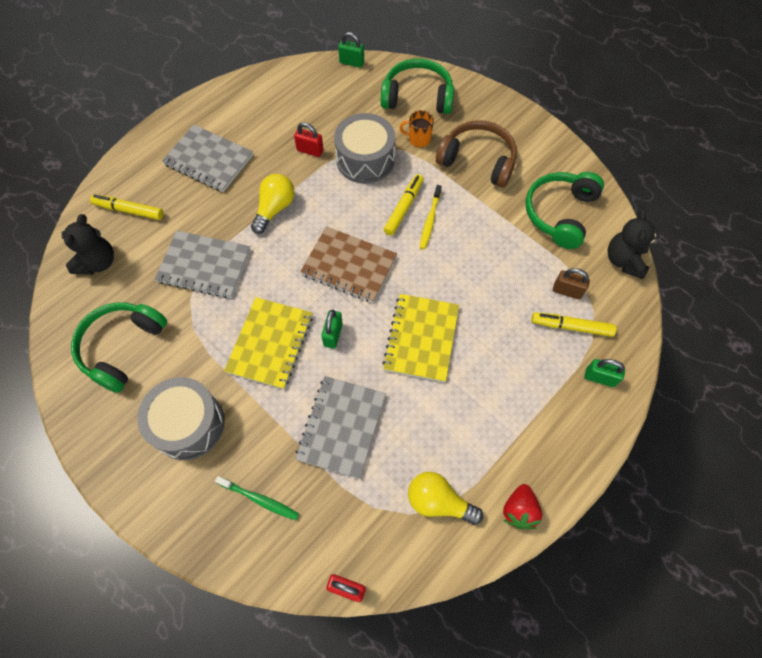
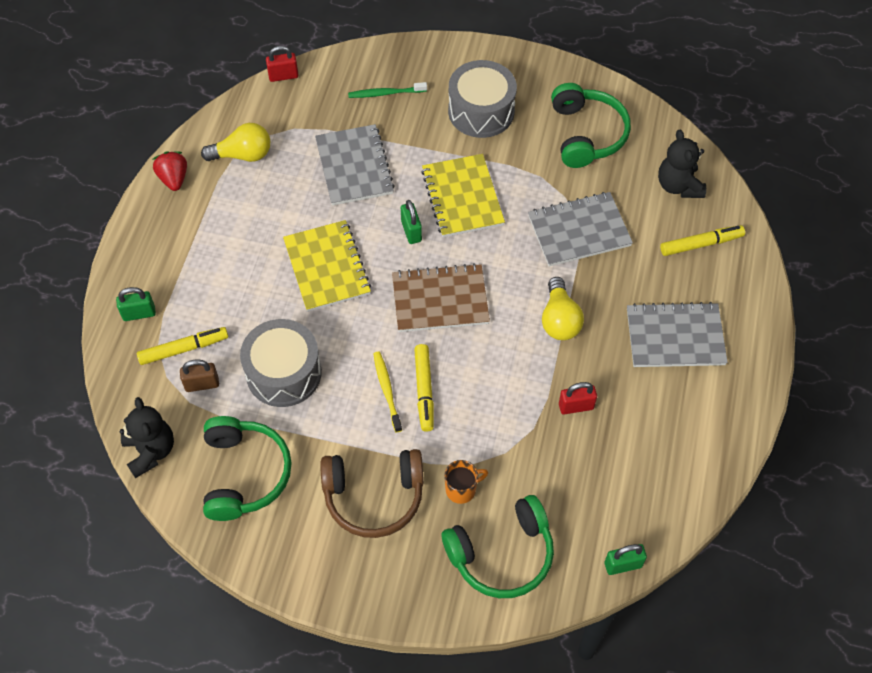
camera: 150 degrees right, 5 degrees down
(365, 160) = (505, 428): grey drum -> grey drum (283, 373)

